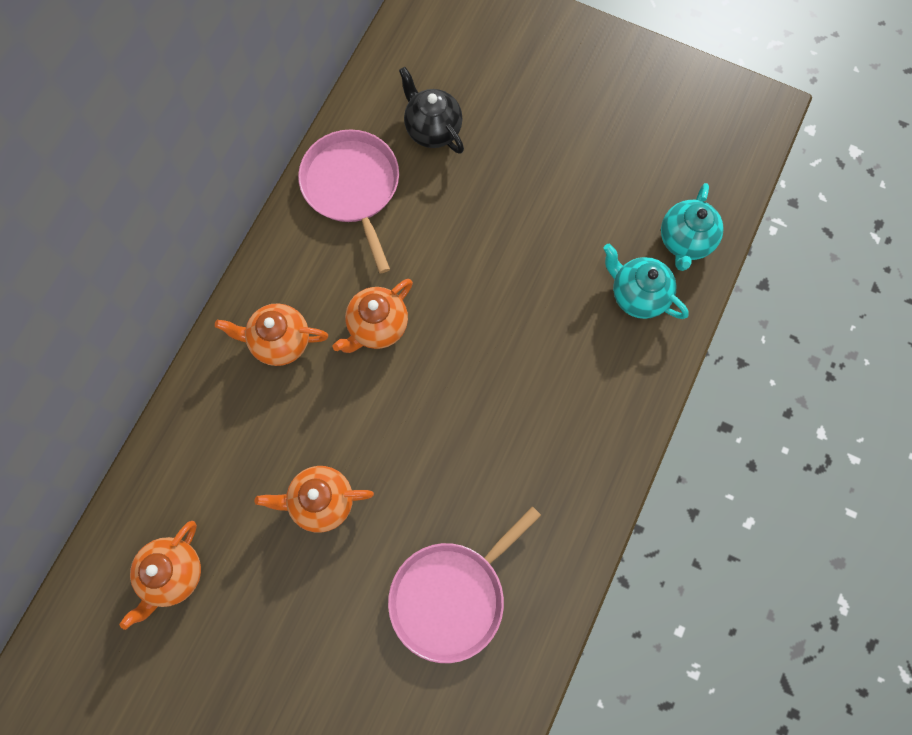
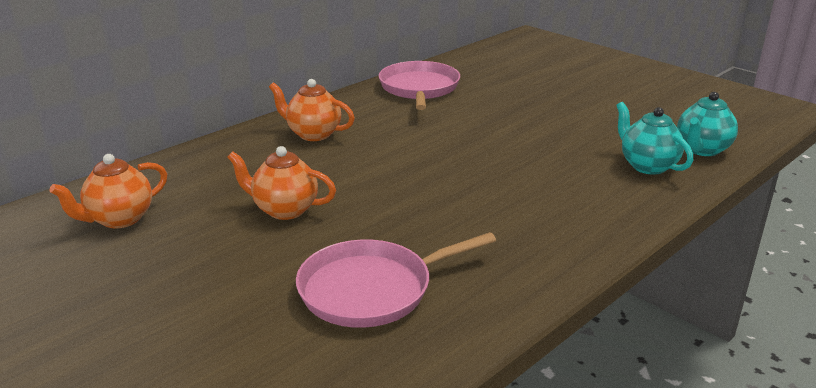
camera: 20 degrees right, 45 degrees down
(377, 327) = (398, 141): orange teapot -> none
(432, 130) = (496, 78): black teapot -> none

